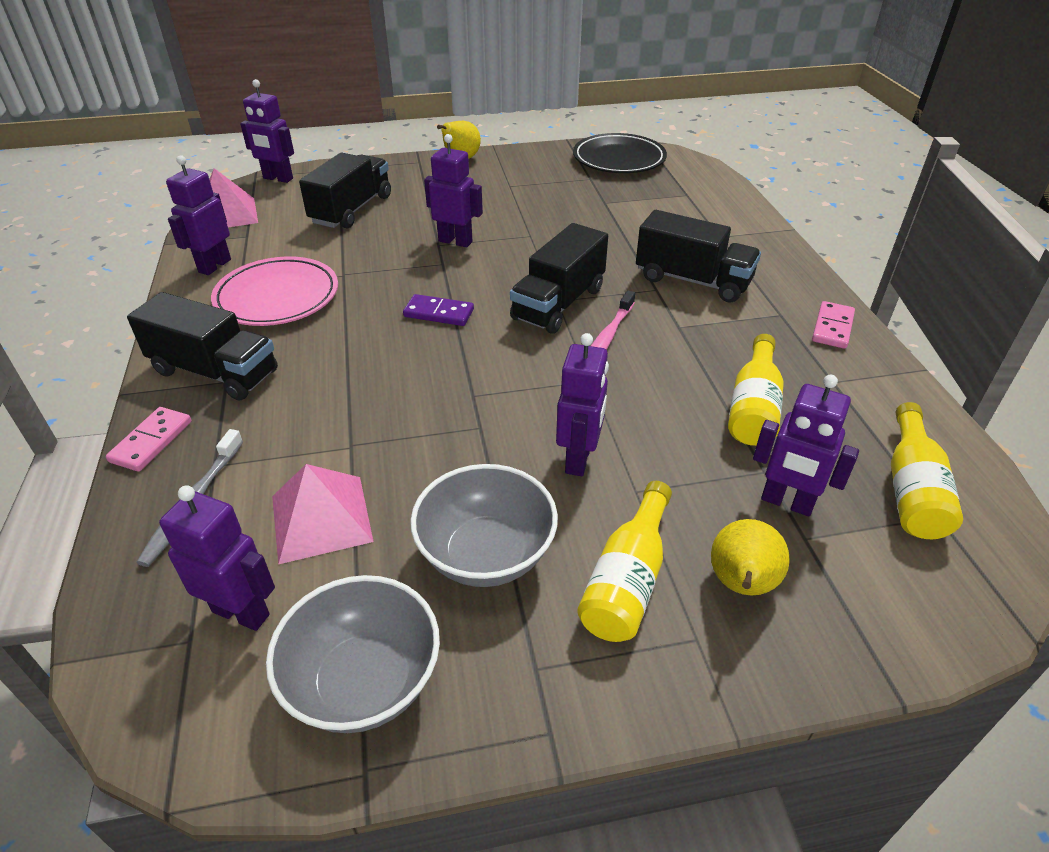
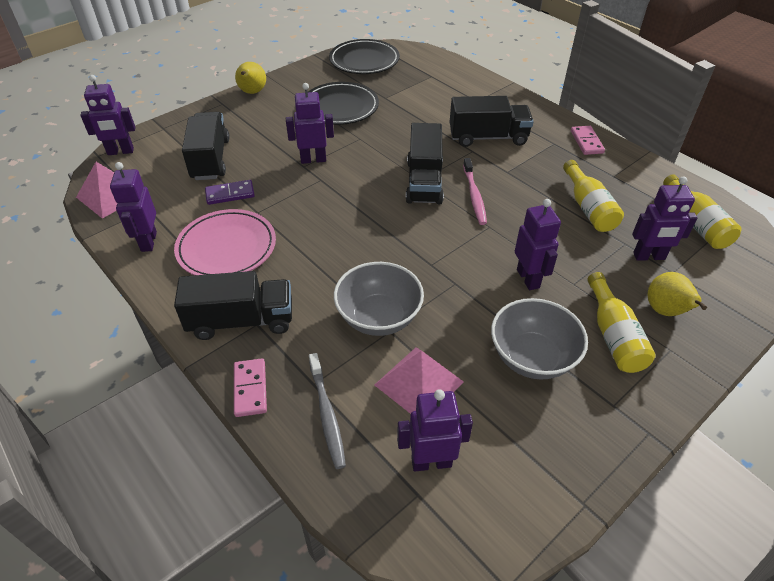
camera: 30 degrees left, 5 degrees up
(364, 681) = (538, 460): grey bowl -> grey bowl (379, 317)
(439, 313) = (354, 217): purple domino -> purple domino (230, 194)
(540, 198) = (340, 107): none -> black plate

